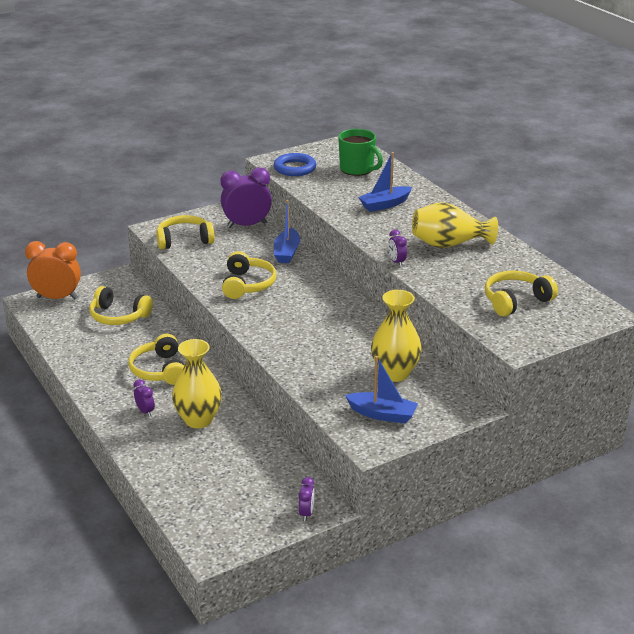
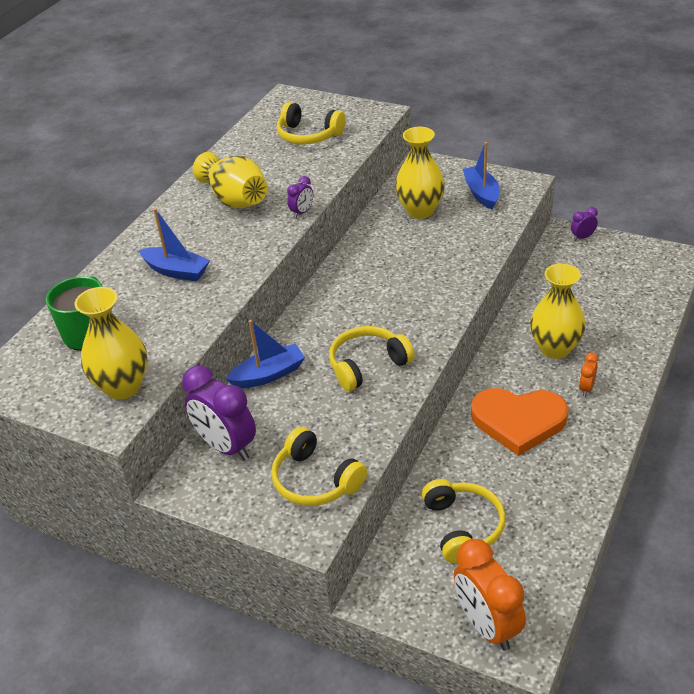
camera: 120 degrees left, 10 degrees up
(145, 411) = (586, 388): purple clock -> orange clock
(159, 370) = (518, 421): yellow headphones -> orange heart
(295, 168) = (123, 387): blue ring -> yellow vase

